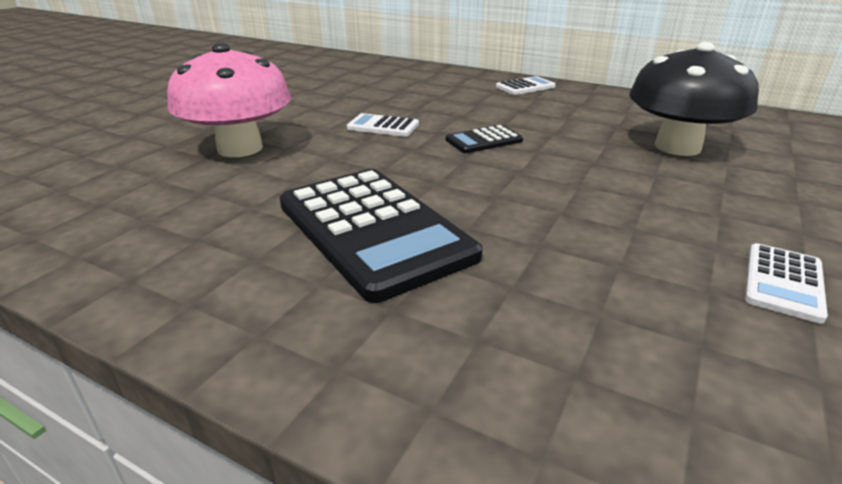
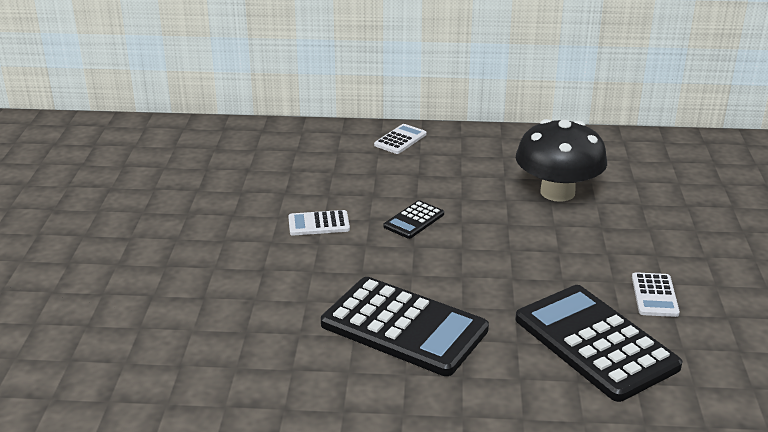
camera: 25 degrees left, 0 degrees up
(240, 148) = (222, 280): pink mushroom -> none
(643, 323) = (595, 343): none -> black calculator

